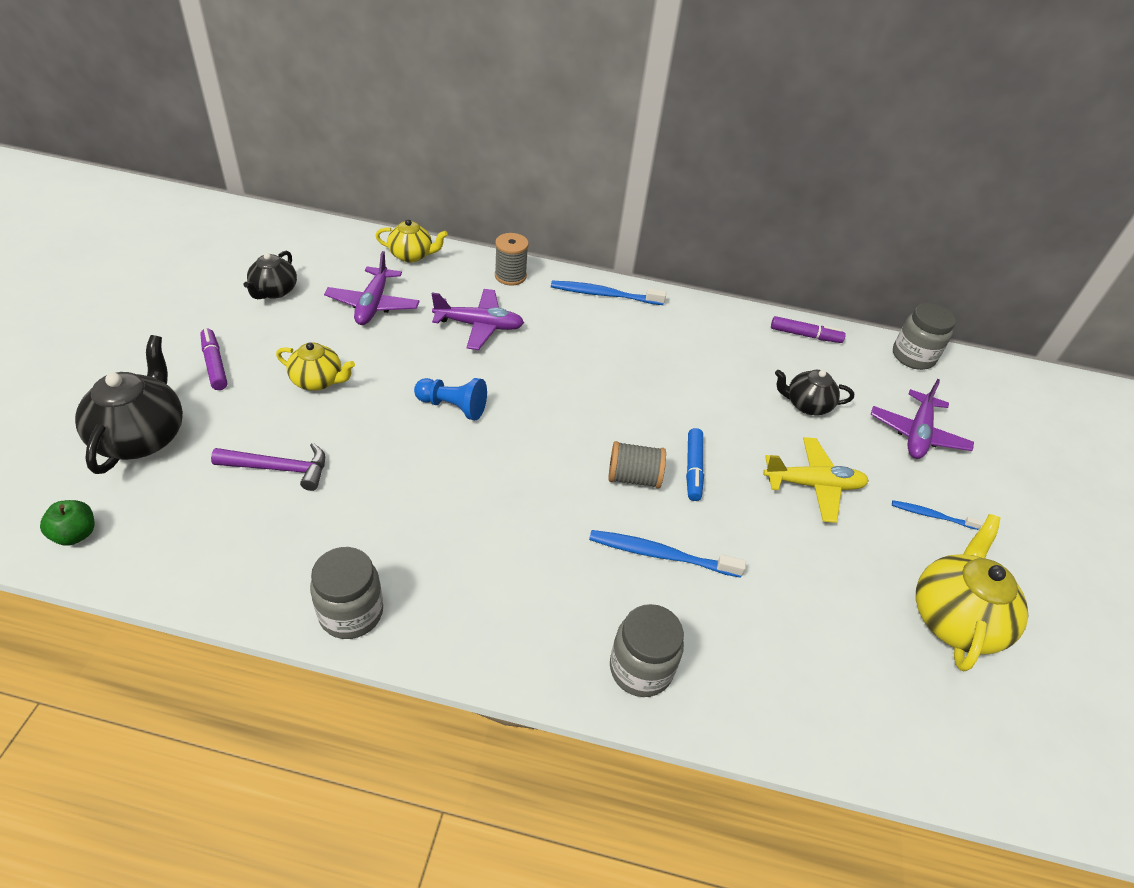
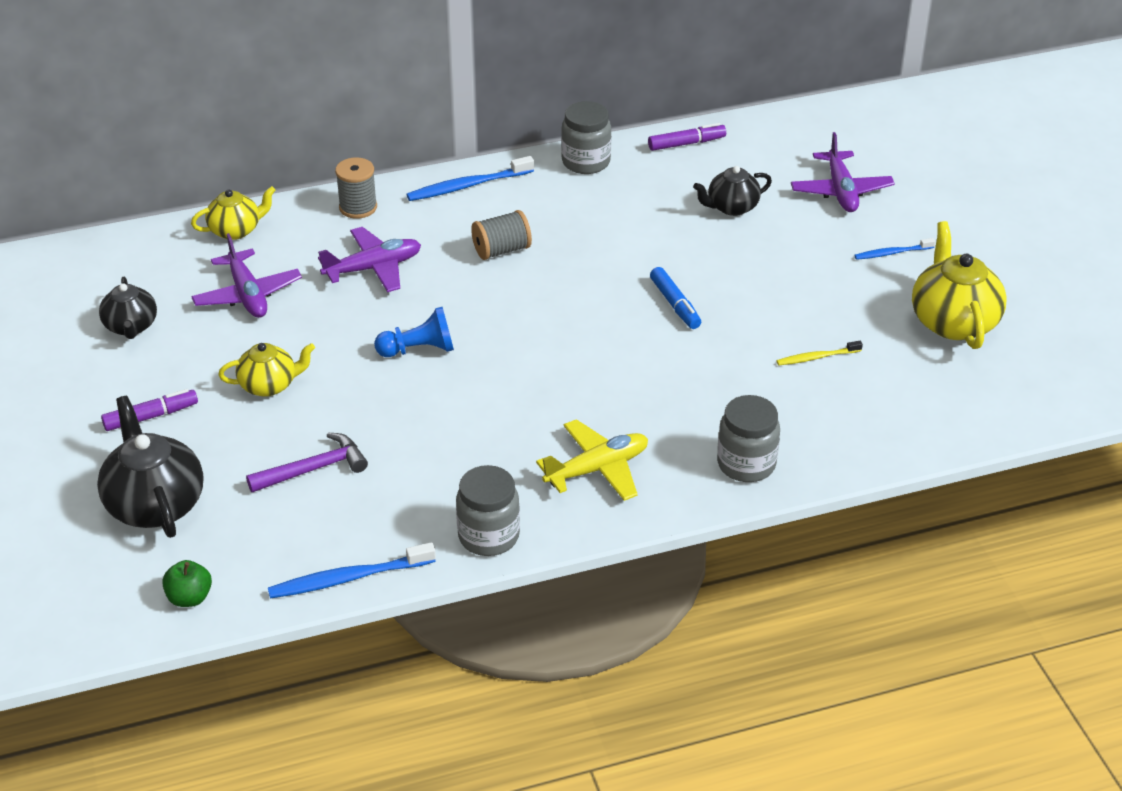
camera: 25 degrees left, 5 degrees down
(215, 364) = (151, 416): purple marker -> purple marker turned 120 degrees clockwise
(633, 477) = (630, 334): grey spool -> grey spool (501, 250)
(660, 554) = (699, 381): blue toothbrush -> blue toothbrush (348, 578)
(789, 587) = (816, 357): none -> yellow toothbrush
(813, 485) = (783, 272): yellow plane -> yellow plane (597, 469)
(913, 357) = (795, 122): grey jar -> grey jar (586, 162)

